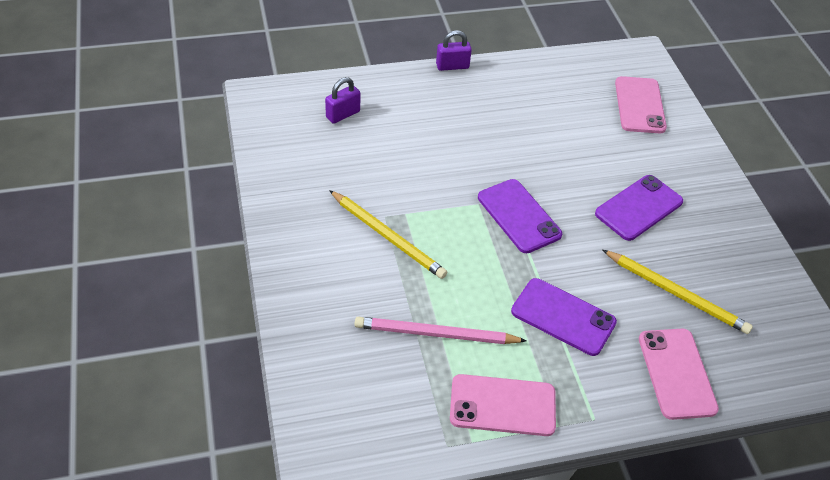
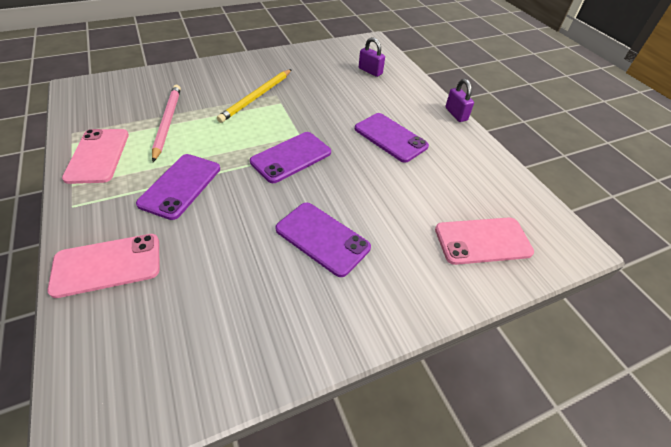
camera: 80 degrees right, 0 degrees up
(490, 128) = (390, 137): none -> purple phone
(676, 293) = (208, 267): yellow pencil -> none

